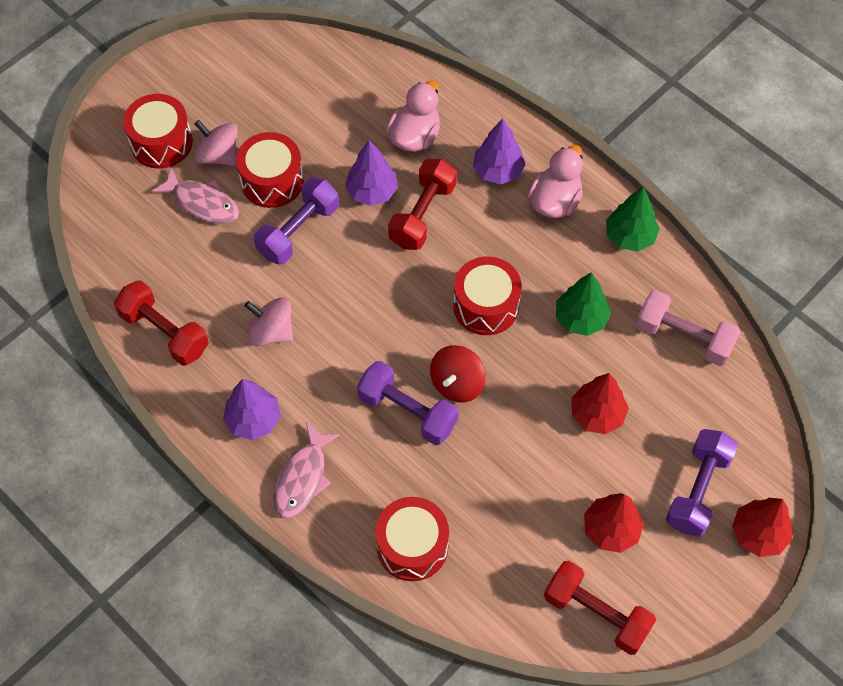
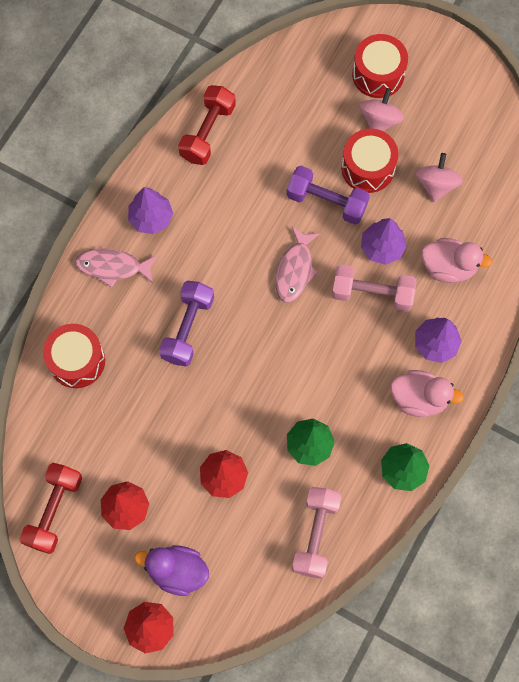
camera: 75 degrees right, 10 degrees up
(202, 203) = (331, 122): pink fish -> pink fish (295, 270)
(271, 332) = (229, 208): pink spinning top -> pink spinning top (436, 185)
(422, 214) = (372, 293): red dumbbell -> pink dumbbell
(457, 383) = (222, 360): red spinning top -> none
(486, 306) = (299, 365): red drum -> none
(697, 490) = (177, 571): purple dumbbell -> purple duck

